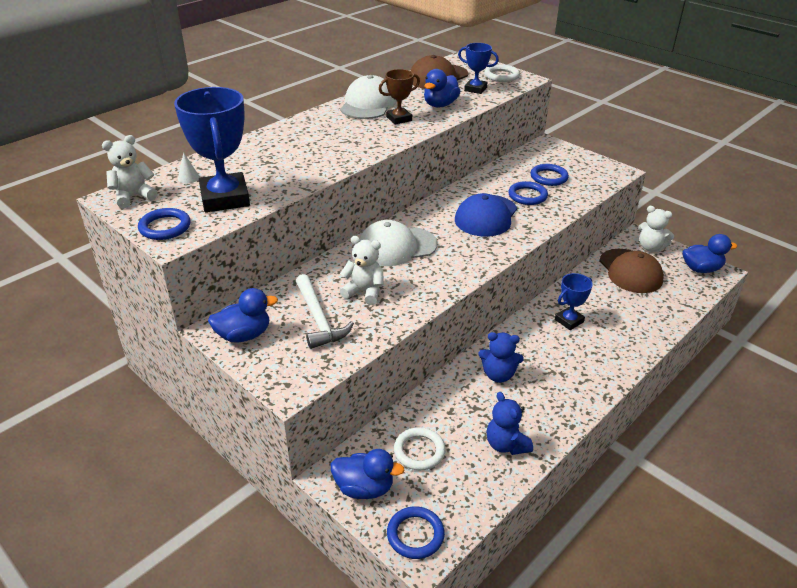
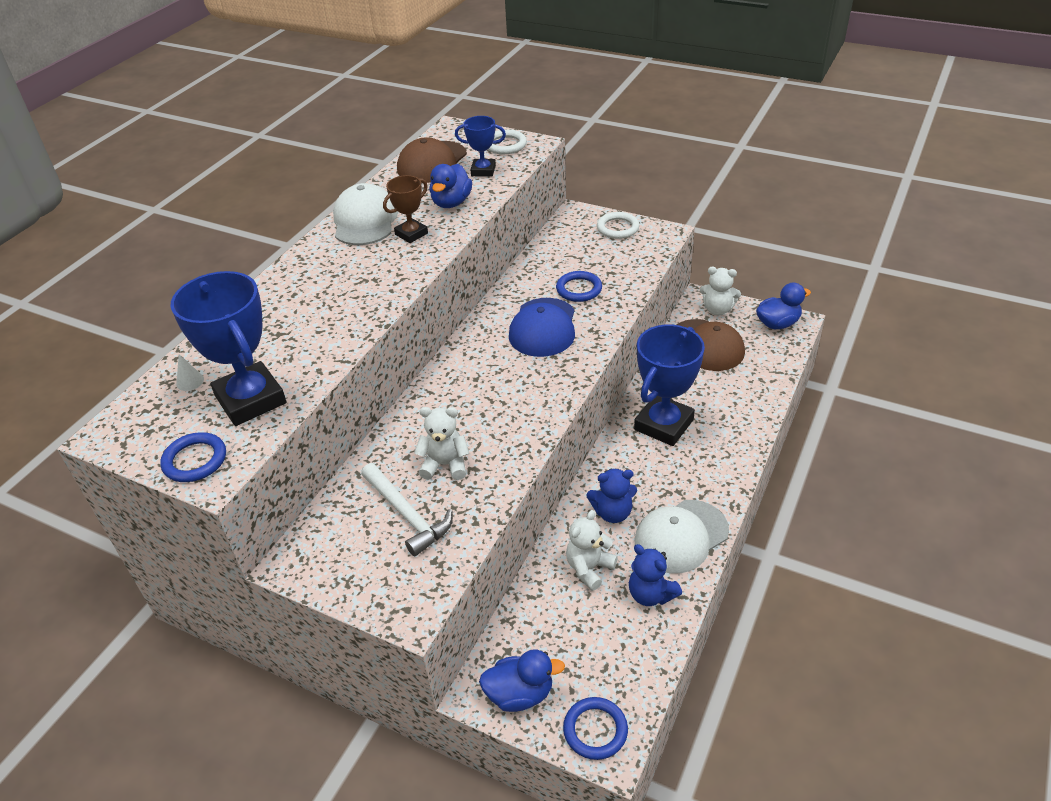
camera: 15 degrees left, 5 degrees up
(133, 197) = (132, 427): white teddy bear -> white teddy bear (589, 568)
(244, 335) = (328, 561): blue duck -> none
(396, 246) = (458, 394): white cap -> white cap (681, 536)
(419, 451) = (562, 631): white ring -> white ring (617, 228)
(549, 177) = (593, 259): blue ring -> none
(569, 321) = (663, 425): blue trophy -> blue trophy, size x1.87

